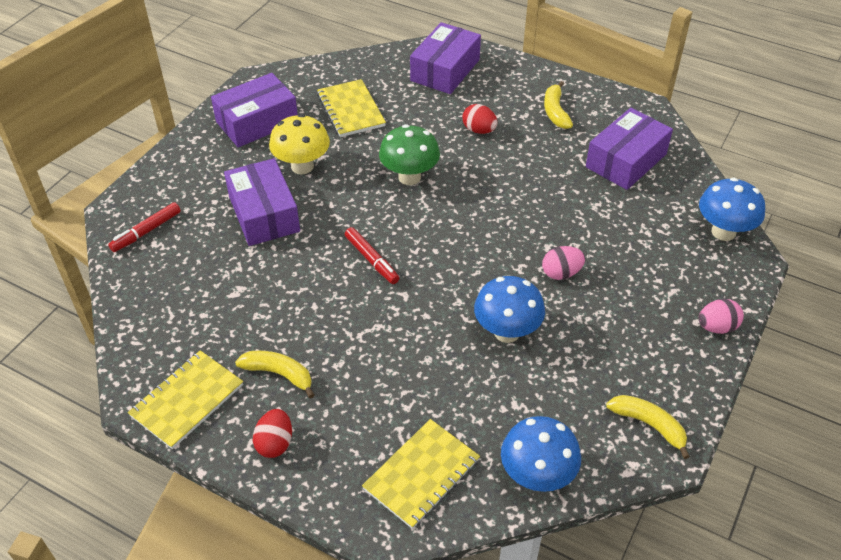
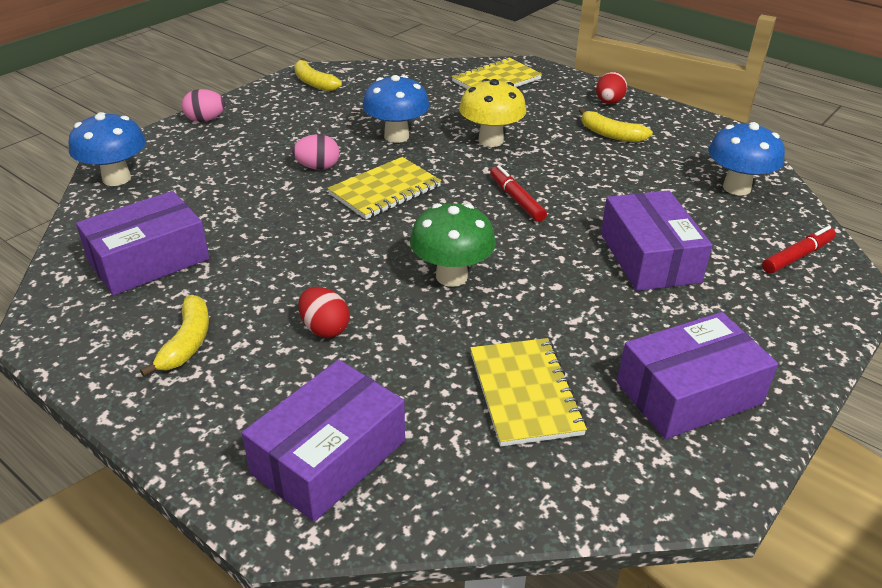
camera: 170 degrees left, 10 degrees down
(187, 400) = (689, 129): yellow notebook -> yellow notebook (385, 190)
(302, 166) = (603, 309): yellow mushroom -> yellow mushroom (490, 140)
(537, 476) = (413, 72): blue mushroom -> blue mushroom (736, 188)

